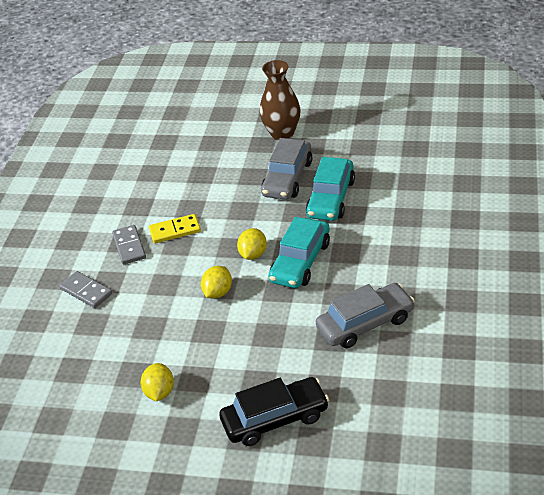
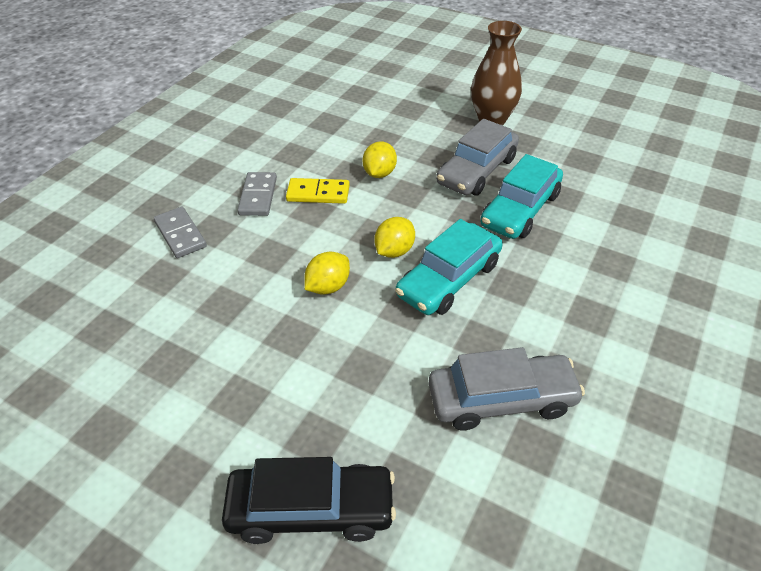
camera: 15 degrees right, 5 degrees up
(159, 392) = (184, 402): yellow lemon -> yellow lemon (379, 173)

